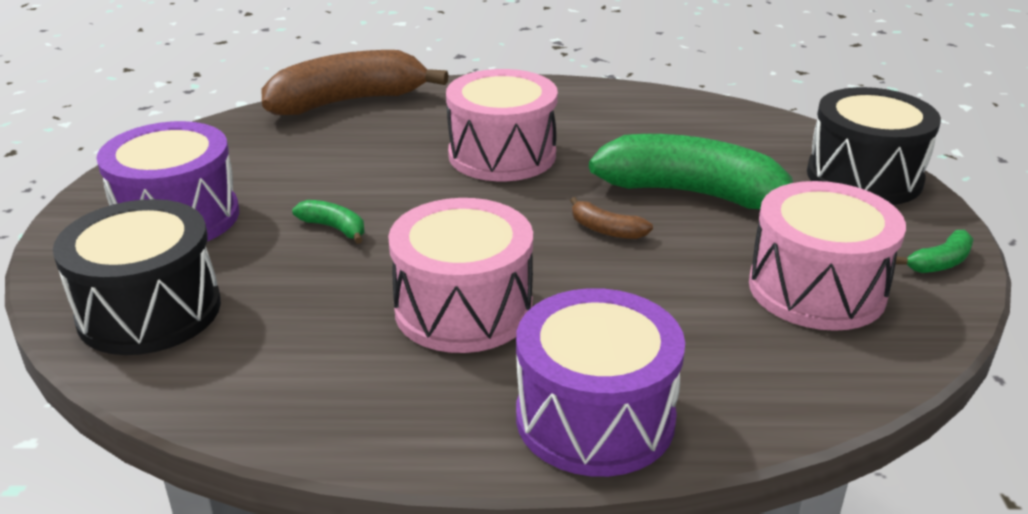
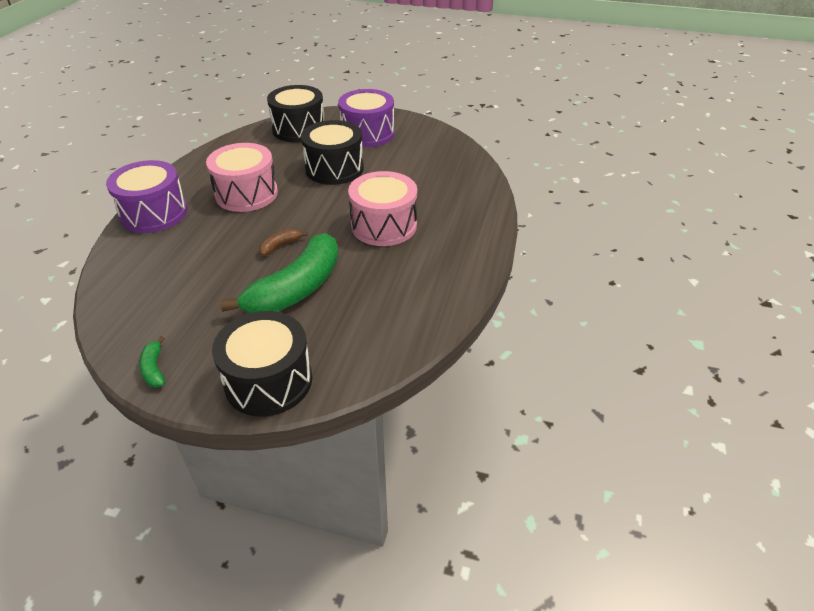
camera: 105 degrees right, 10 degrees up
(334, 228) = (334, 168): green banana -> black drum
(348, 102) = (478, 181): brown banana -> none
(816, 289) = (174, 304): pink drum -> none

